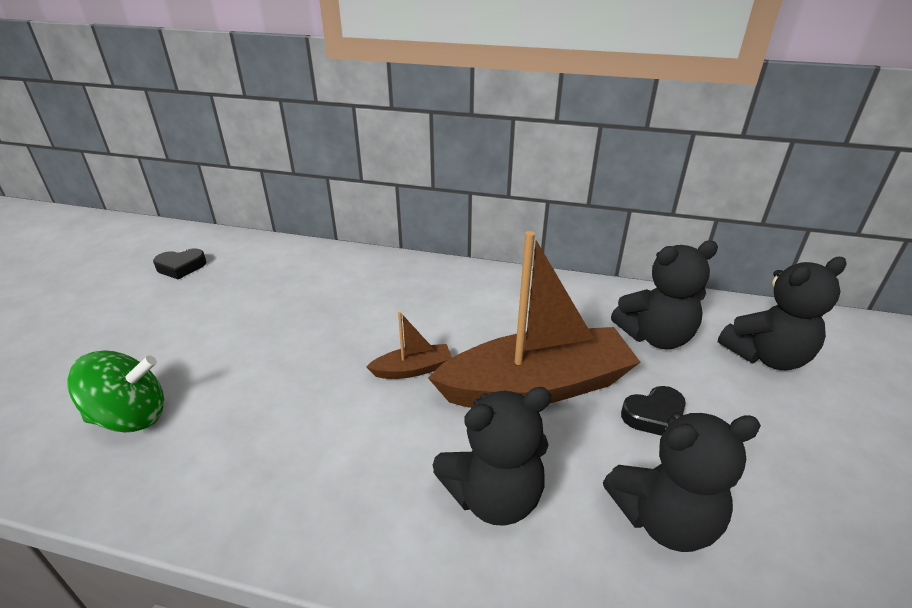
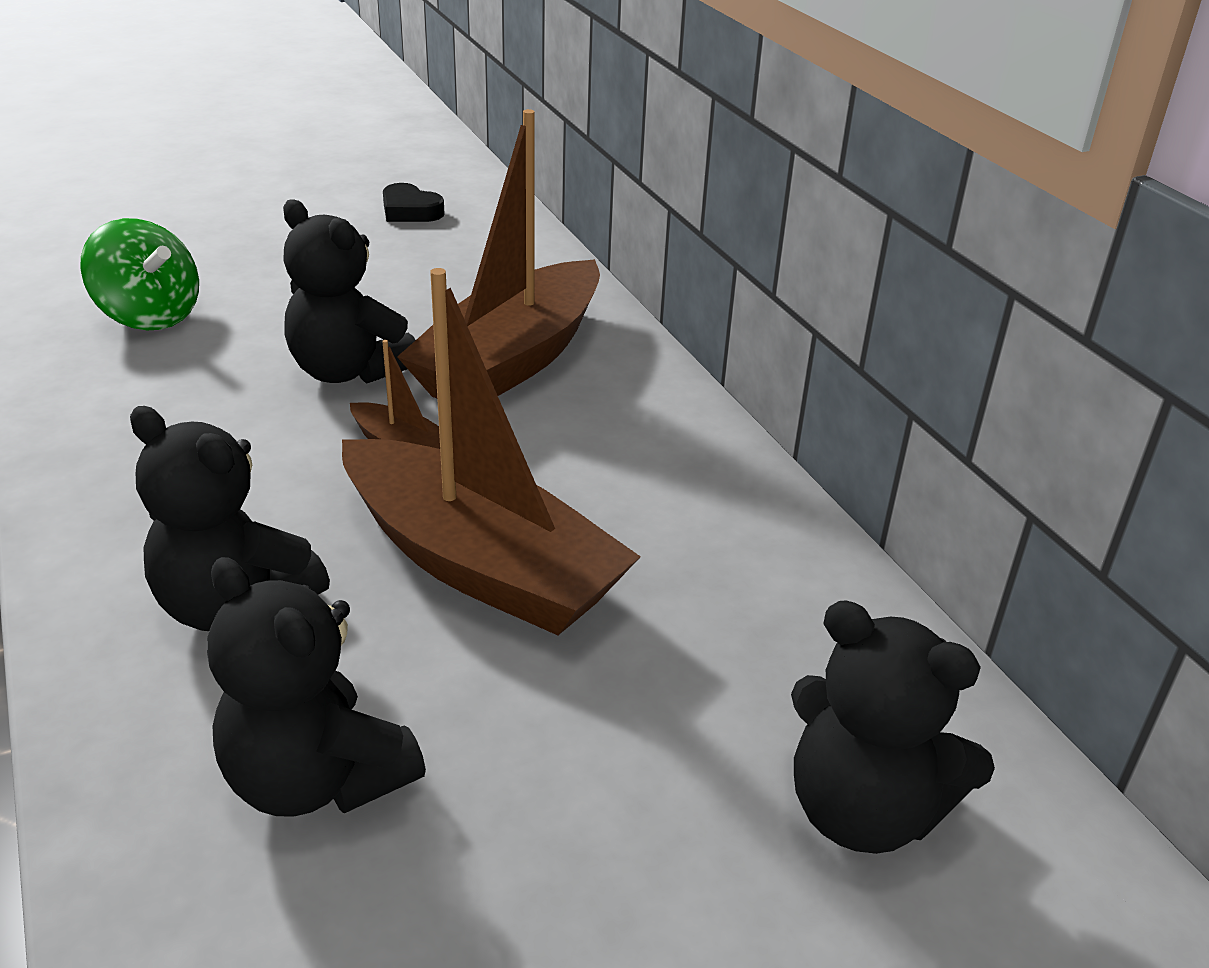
camera: 50 degrees right, 0 degrees up
(376, 301) = (511, 360): none -> brown boat
(654, 416) = (534, 706): black heart -> none
(655, 336) = (750, 648): black teddy bear -> black teddy bear (349, 371)

